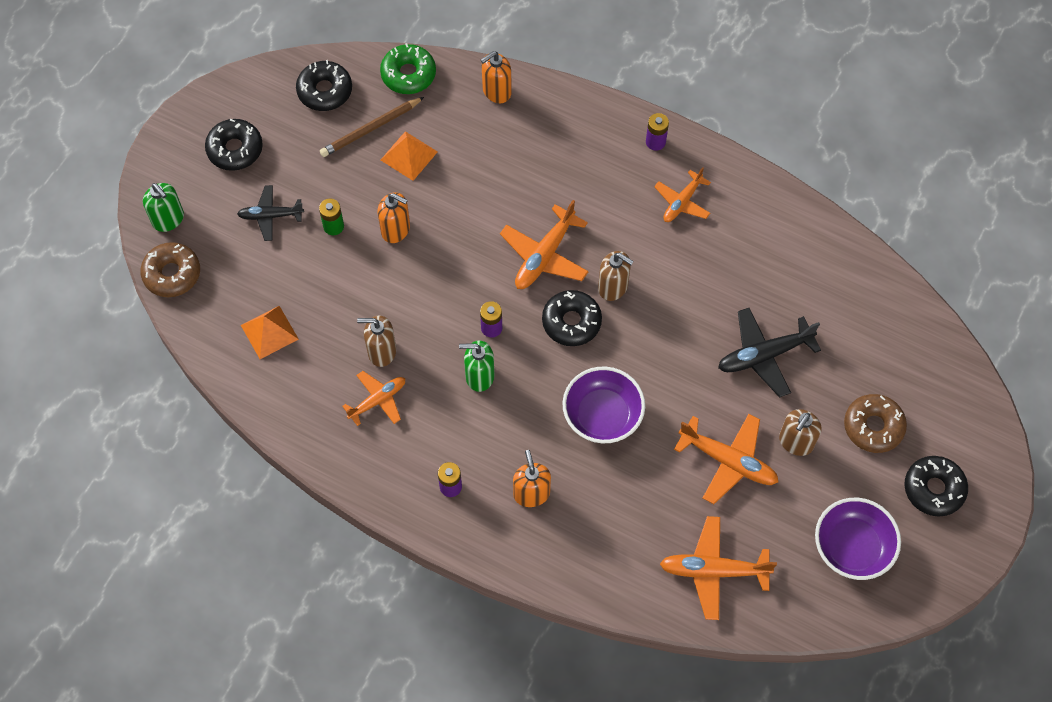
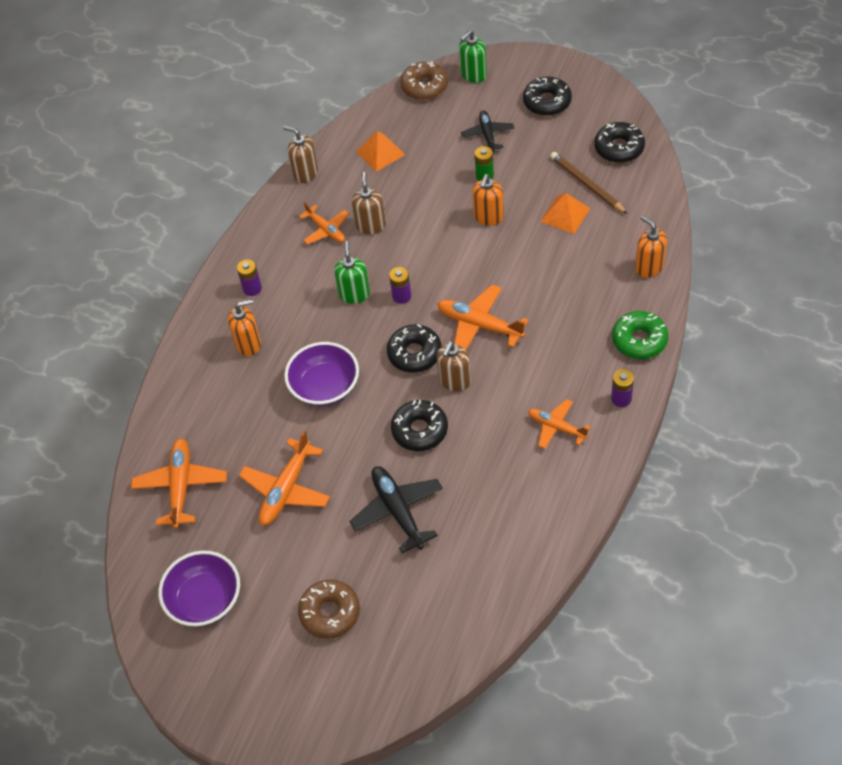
camera: 90 degrees right, 10 degrees down
(408, 74) = (651, 201): green donut -> green donut (639, 340)
(796, 442) = (309, 544): brown soap dispenser -> brown soap dispenser (305, 173)
(933, 489) = (266, 672): black donut -> black donut (420, 430)

